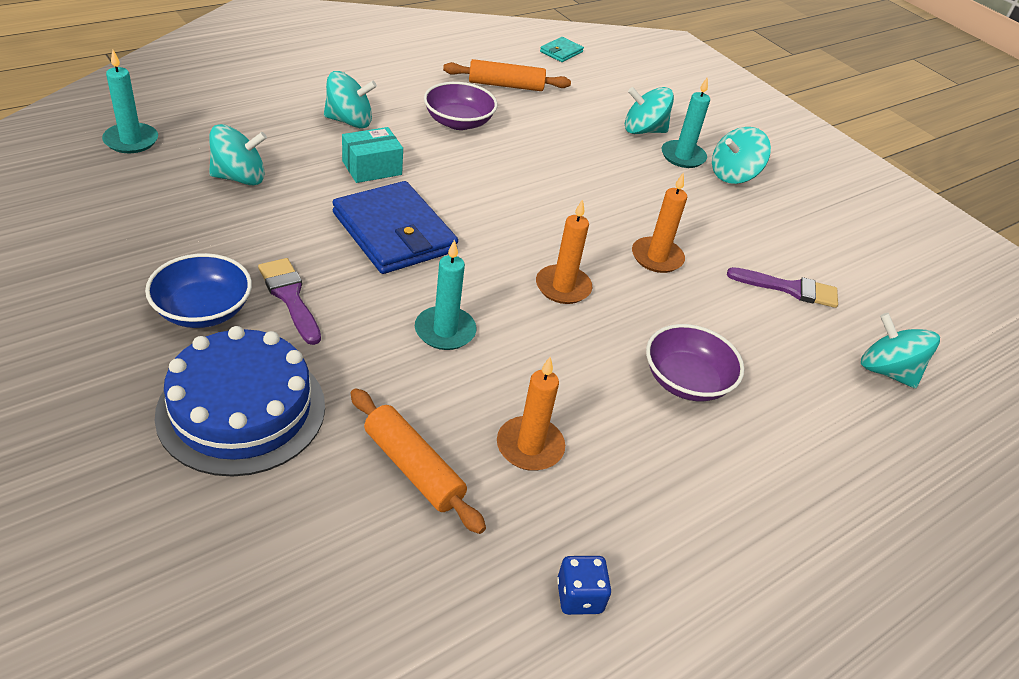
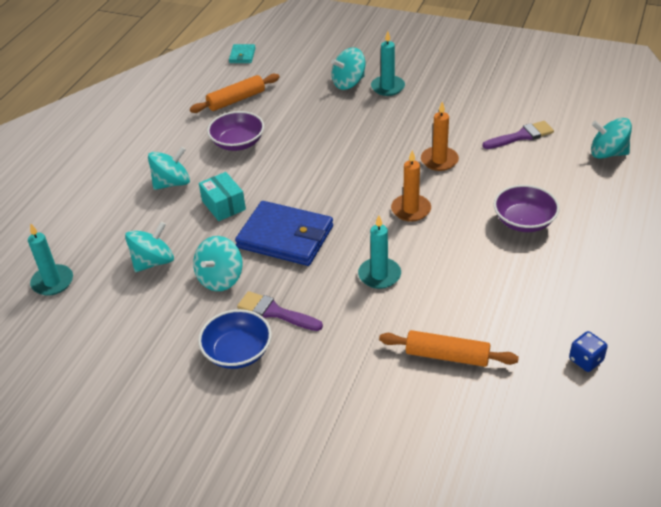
camera: 25 degrees left, 0 degrees up
(241, 410) = (328, 388): blue cake -> none
(372, 168) = (223, 205): turquoise box -> turquoise box turned 60 degrees counterclockwise
(530, 446) = (488, 306): orange candle -> none
(733, 175) = (426, 83): turquoise spinning top -> turquoise spinning top (220, 278)

